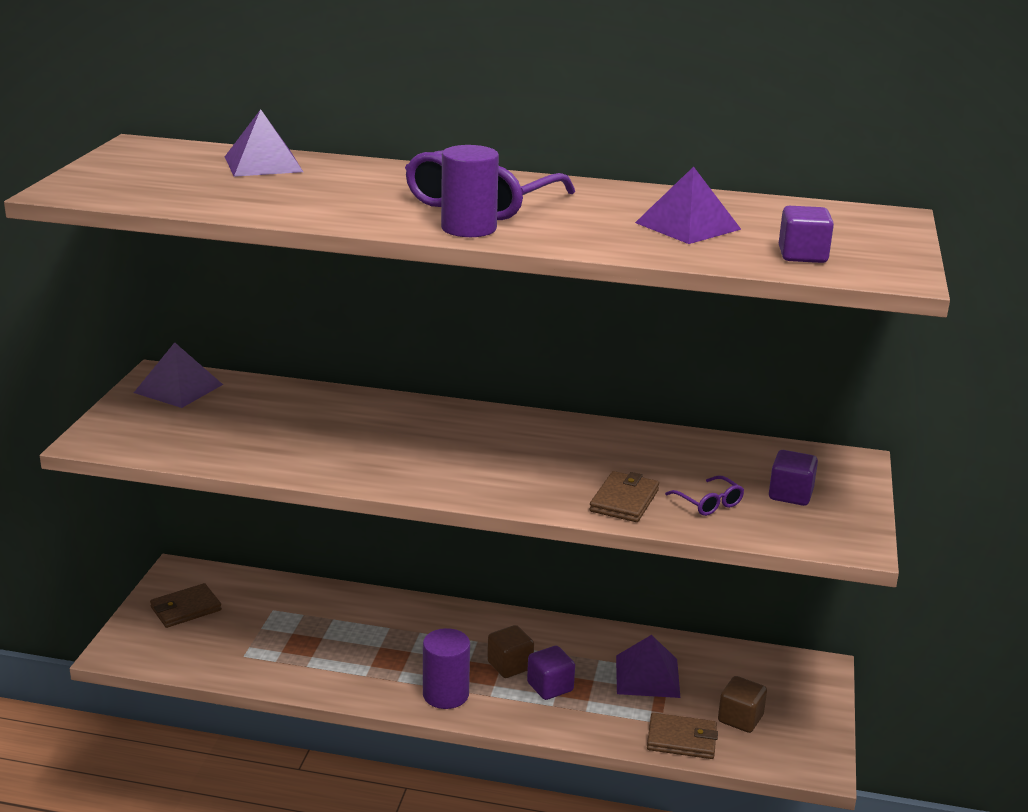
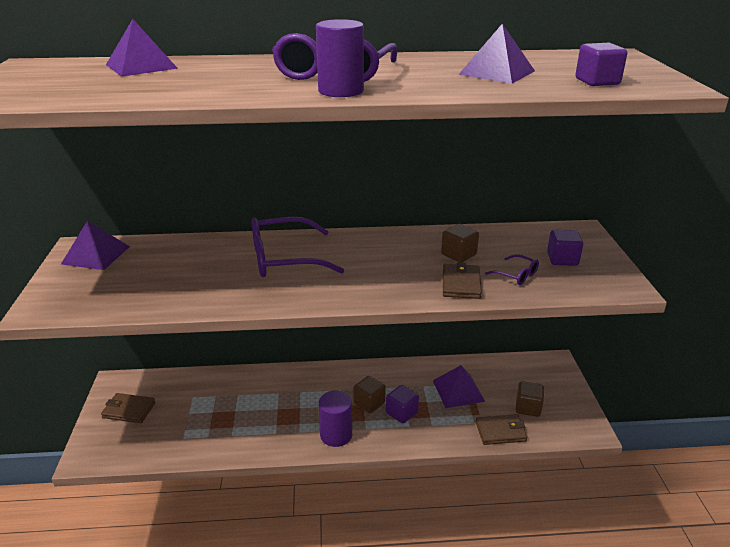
camera: 15 degrees left, 5 degrees up
(185, 609) = (129, 410): brown wallet -> brown wallet turned 60 degrees clockwise
(408, 431) = (284, 259): none -> purple glasses
(646, 464) = (458, 255): none -> brown cube

